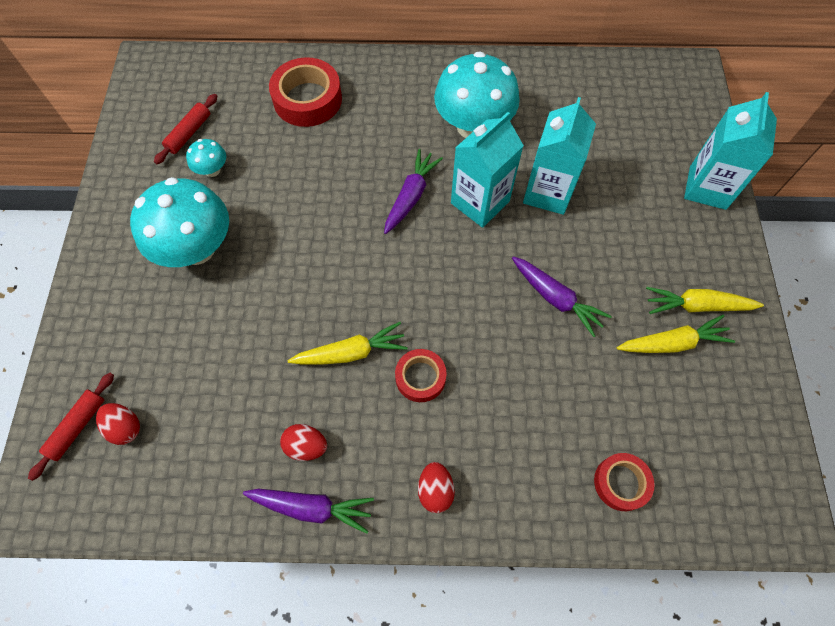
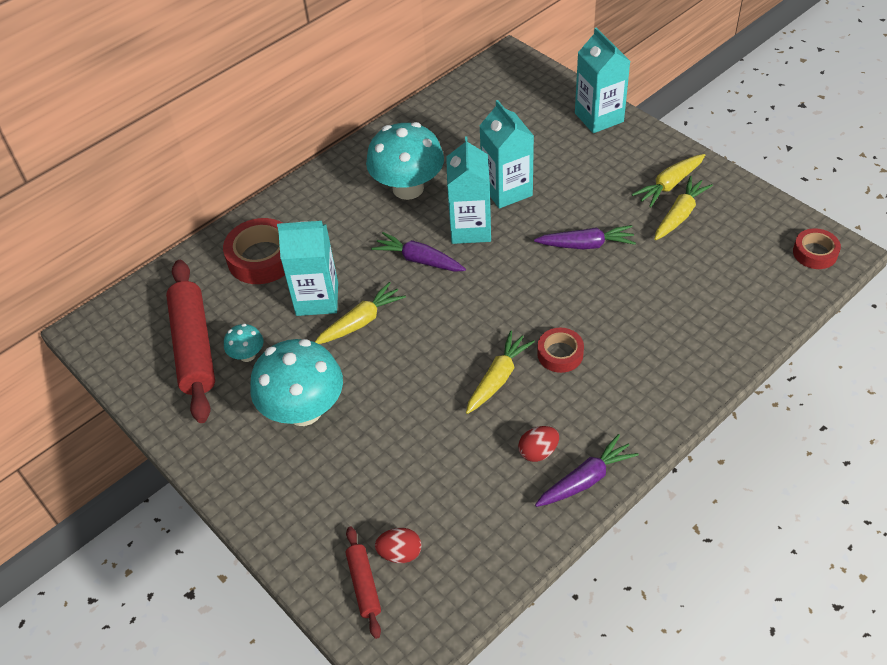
camera: 40 degrees left, 15 degrees down
(189, 133) = (194, 347): red rolling pin -> red rolling pin, size x2.04
(305, 165) = (317, 299): none -> turquoise carton
(312, 211) = (361, 322): none -> yellow carrot
(411, 196) = (419, 260): purple carrot -> purple carrot turned 45 degrees counterclockwise
(435, 490) = (646, 403): red egg -> none
(621, 483) = (739, 308): red tape -> red tape (815, 253)

